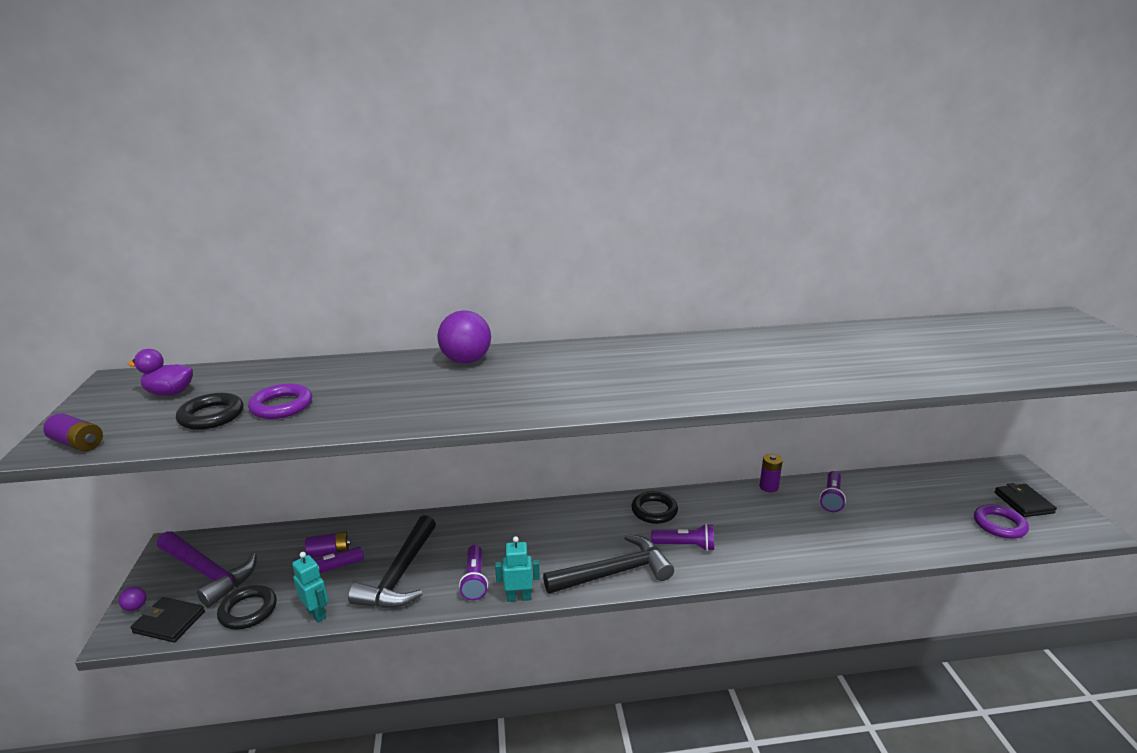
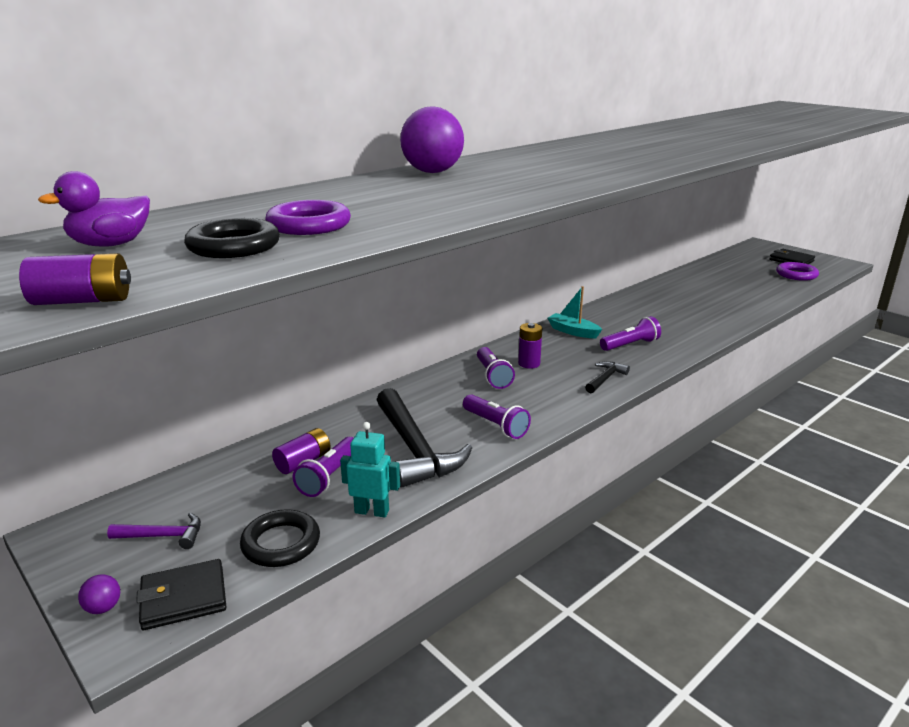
camera: 35 degrees left, 0 degrees up
(207, 573) = (163, 536): purple hammer -> purple hammer, size x0.48
(519, 597) = (555, 422): turquoise robot -> none
(614, 573) = (605, 379): black hammer -> black hammer, size x0.48
(654, 511) = (573, 332): black ring -> turquoise boat
(768, 487) = (632, 294): purple battery -> purple battery (529, 363)
(831, 498) = (683, 288): purple flashlight -> purple flashlight (493, 376)

